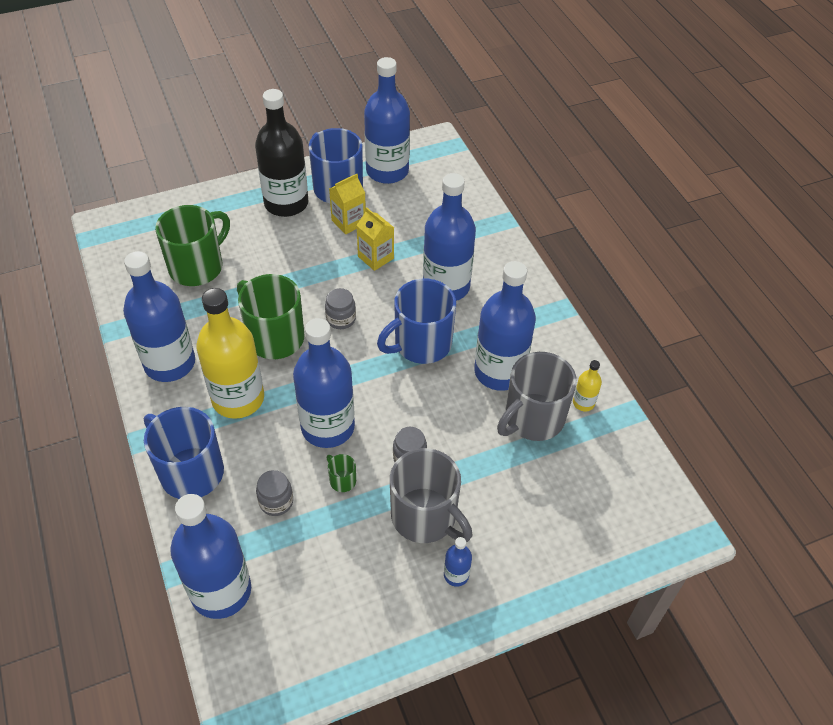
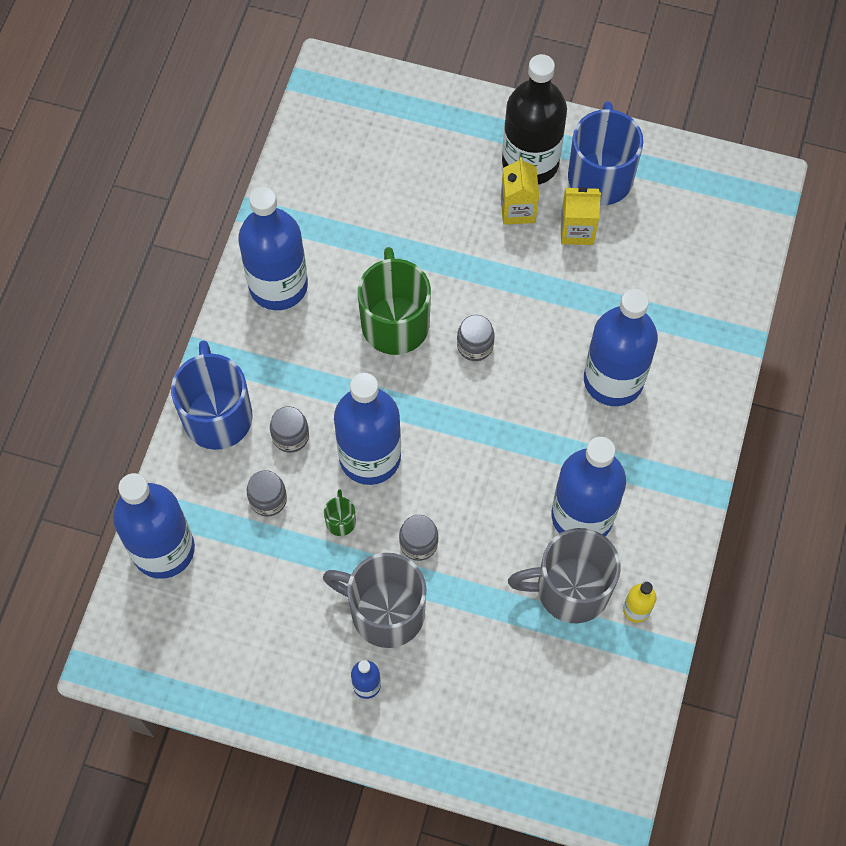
camera: 40 degrees right, 15 degrees up
(197, 267) = (382, 187): green mug -> none
(238, 398) = (312, 368): yellow bottle -> none
(258, 450) = (290, 436): none -> grey jar
(375, 257) = (569, 294): yellow carton -> yellow carton (518, 209)
(387, 171) = (674, 188): blue bottle -> none
(421, 344) = (530, 430): blue mug -> none
(425, 517) = (385, 611): grey mug -> grey mug turned 120 degrees clockwise

